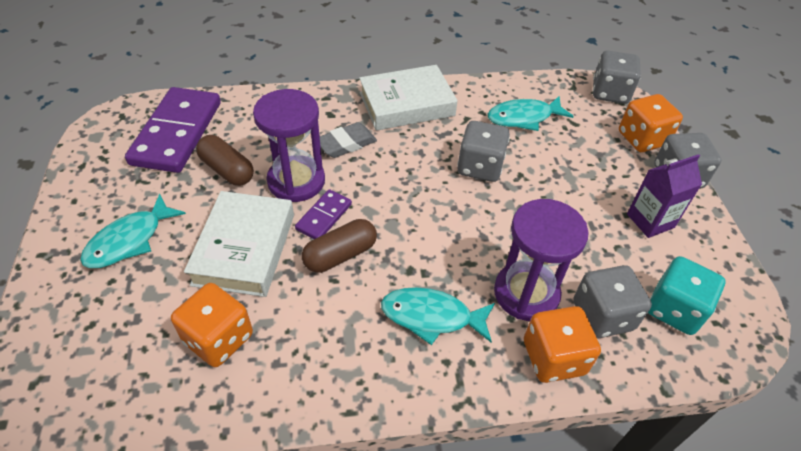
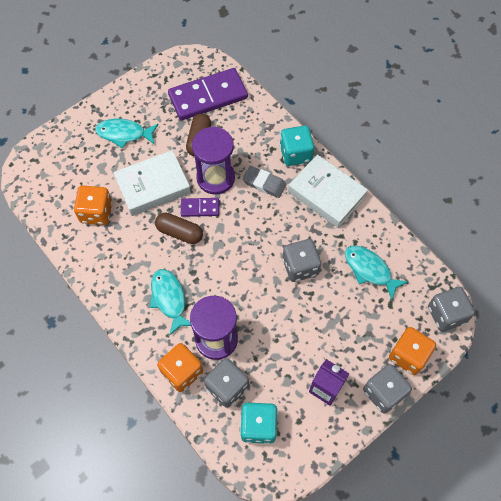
camera: 60 degrees right, 15 degrees up
(334, 102) = (295, 154): none -> turquoise dice

